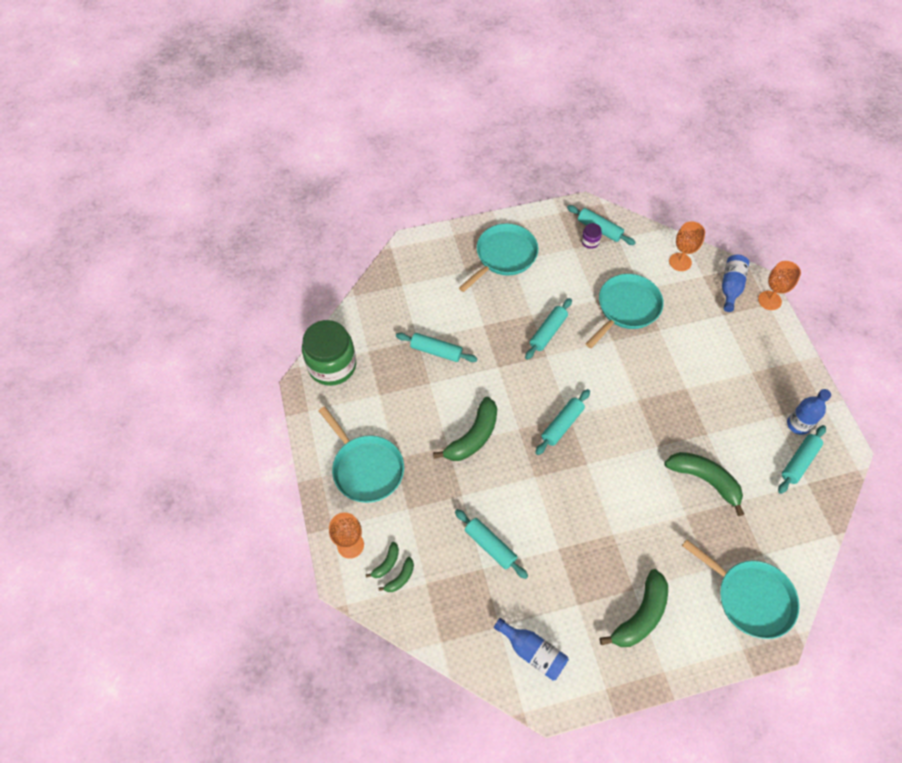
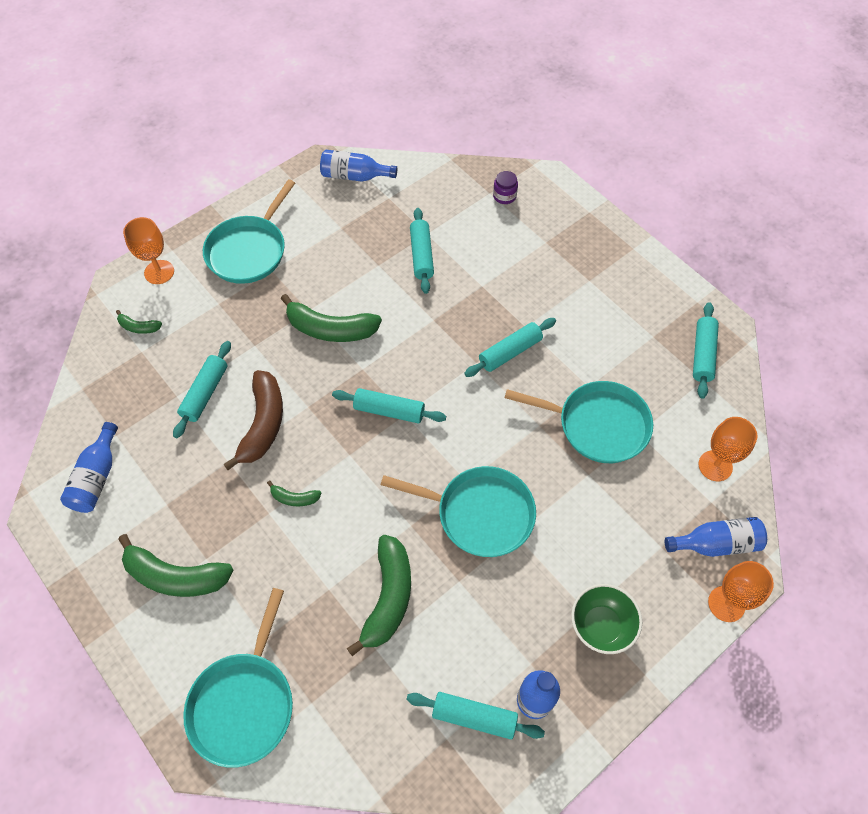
camera: 65 degrees right, 0 degrees up
(332, 365) = (354, 176): green jar -> blue bottle
(386, 563) = (150, 309): green banana -> green banana (294, 498)
(504, 256) = (591, 270): turquoise pan -> turquoise pan (480, 514)
(536, 513) = (263, 424): none -> brown banana
(548, 332) = (510, 352): turquoise rolling pin -> turquoise rolling pin turned 45 degrees counterclockwise
(590, 241) = (675, 350): purple jar -> purple jar (504, 196)
(762, 369) = (601, 626): none -> green bowl

